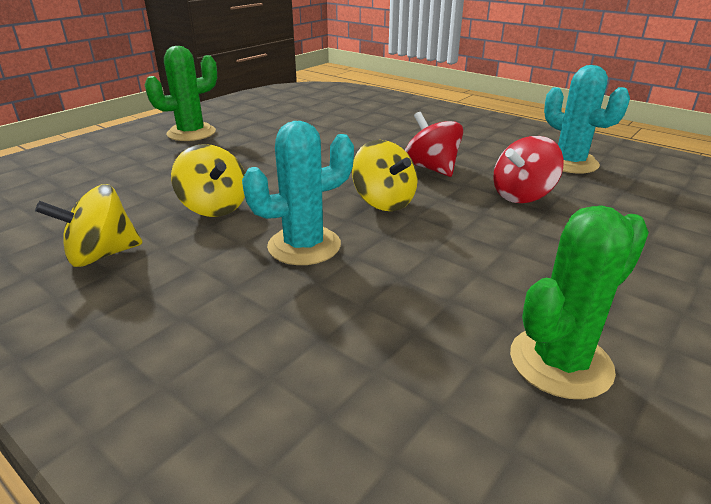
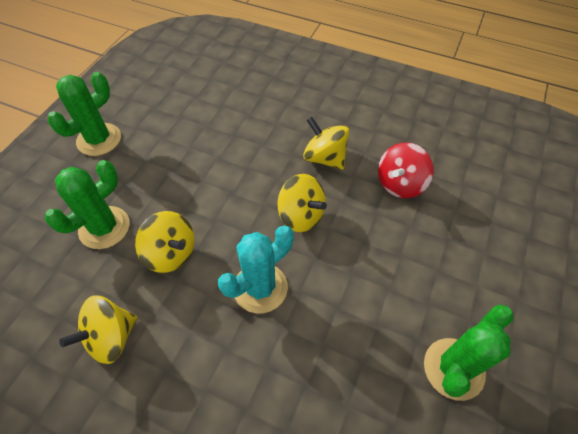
camera: 15 degrees left, 25 degrees up
(155, 182) = (104, 227): none -> green cactus
(431, 168) = (324, 158): red spinning top -> yellow spinning top
(570, 163) = (427, 128): turquoise cactus -> none

